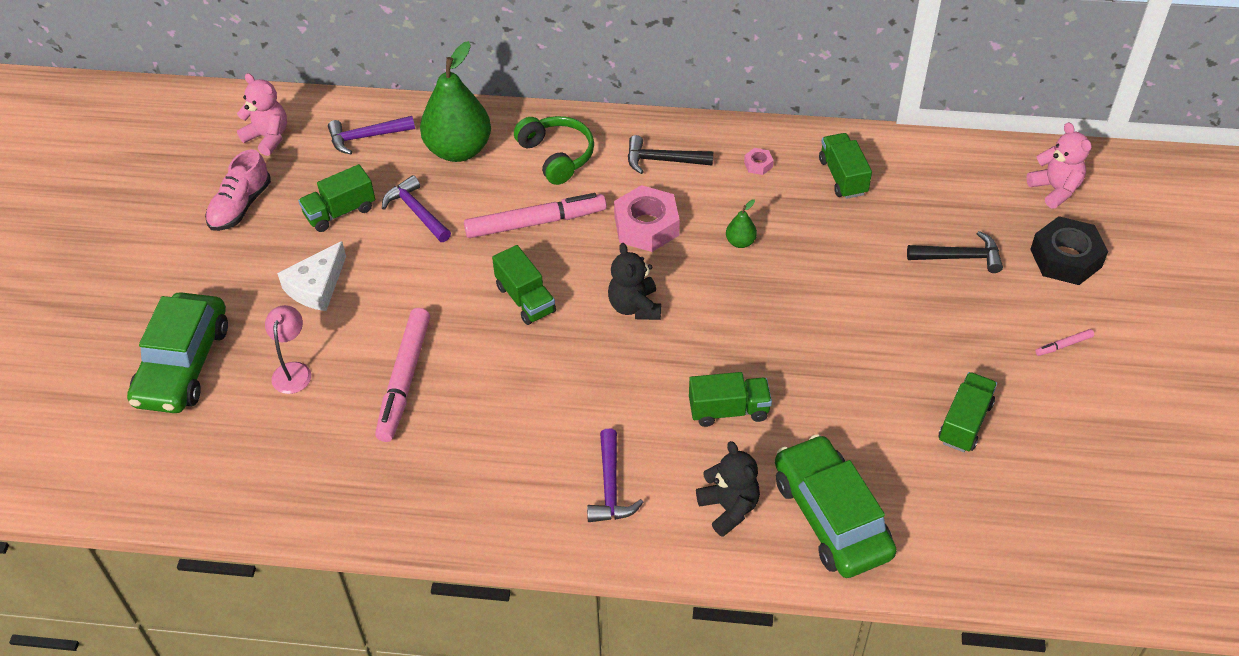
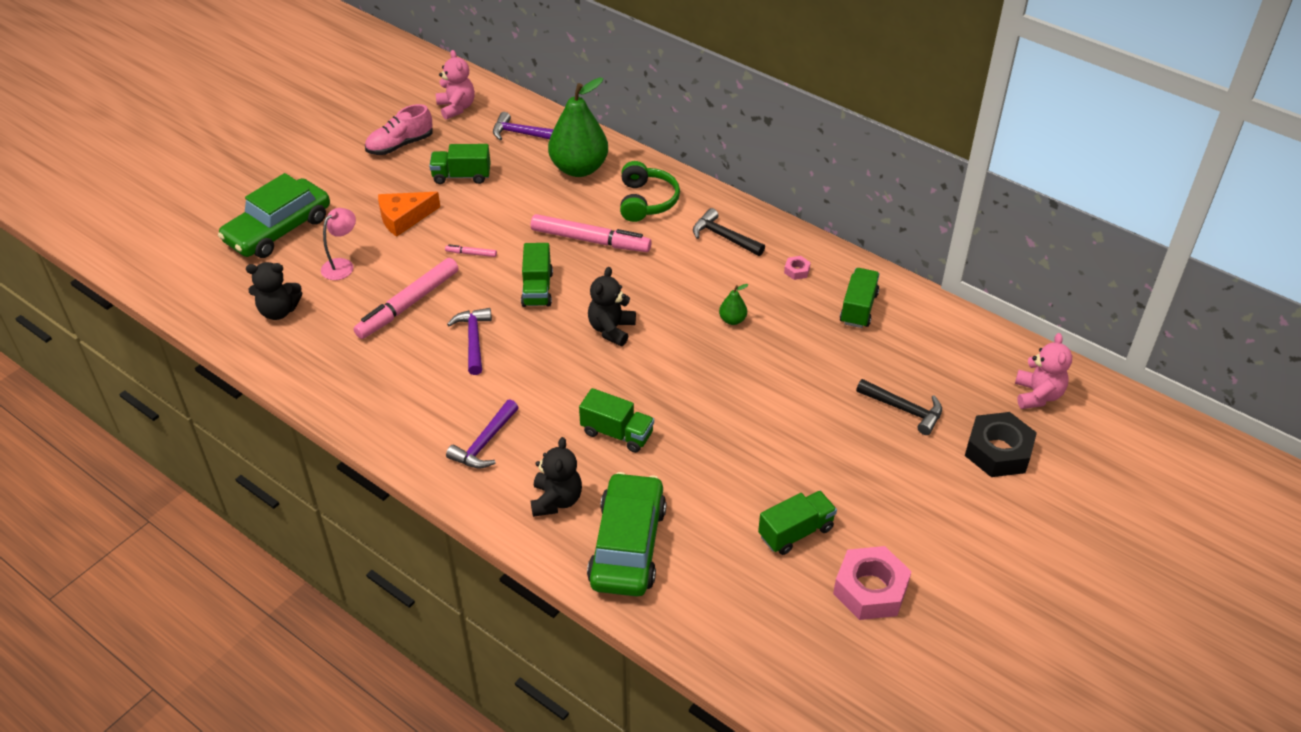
camera: 30 degrees right, 5 degrees down
(266, 456) = (279, 311): none -> black teddy bear
(316, 286) = (404, 218): white cheese -> orange cheese
(416, 211) = (513, 197): purple hammer -> purple hammer (473, 340)
(646, 226) = (670, 278): pink nut -> pink nut (870, 590)
(1063, 345) = (934, 516): pink marker -> pink marker (471, 254)

